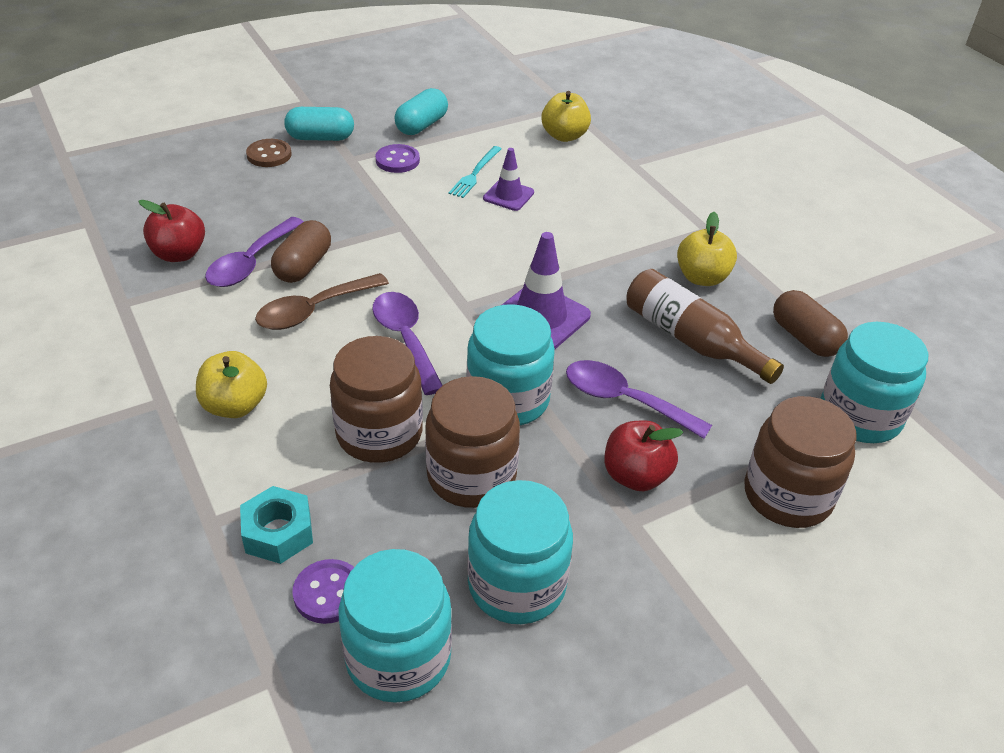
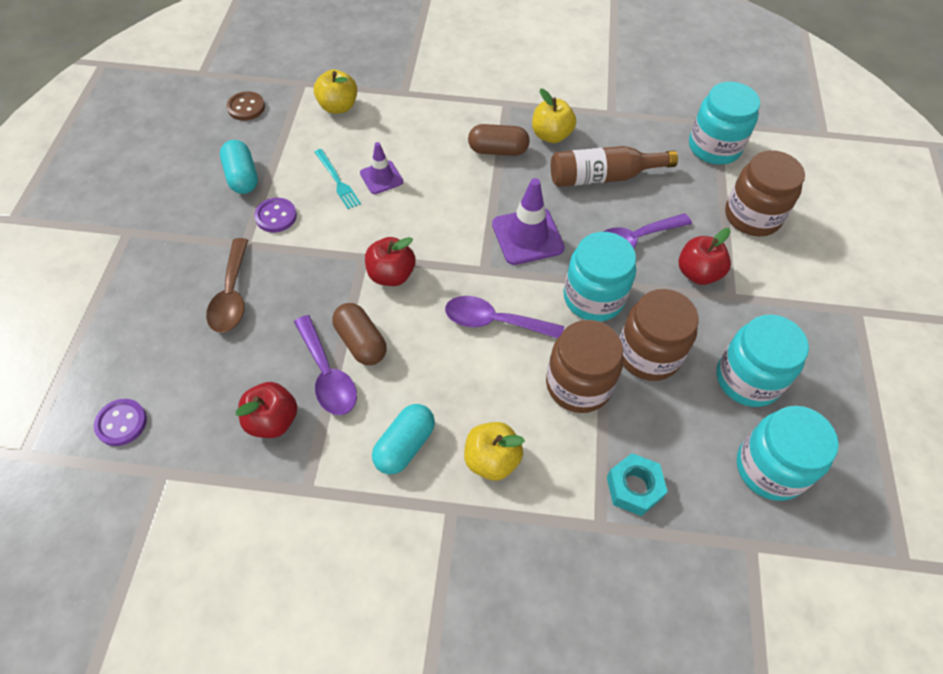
camera: 55 degrees left, 15 degrees up
(269, 155) = (185, 295): brown button -> brown button (246, 107)
(314, 310) = (420, 360): brown spoon -> brown spoon (232, 295)
(320, 138) = (194, 248): turquoise capsule -> turquoise capsule (404, 445)
(328, 593) = (701, 482): purple button -> purple button (121, 423)
(398, 250) = (391, 275): none -> red apple
(804, 338) = (638, 126): brown capsule -> brown capsule (498, 150)

